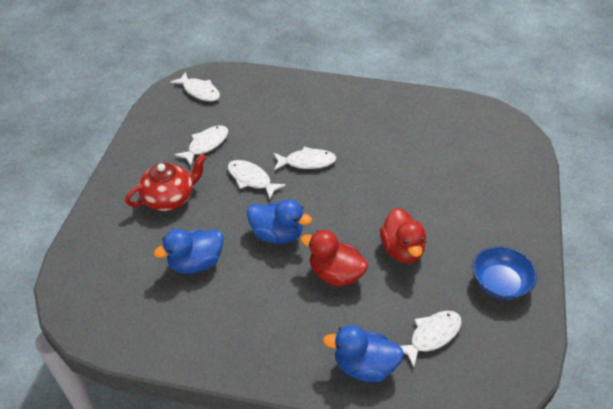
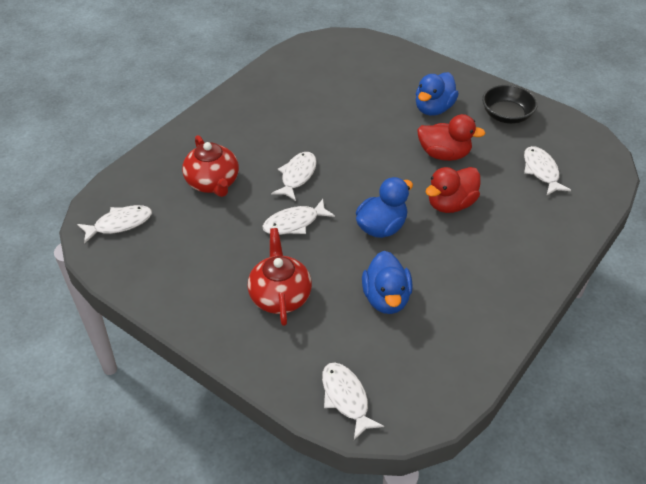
camera: 65 degrees left, 0 degrees up
(206, 145) = (216, 243): white fish -> white fish (346, 398)
(269, 119) = (213, 183): none -> red teapot
(364, 366) = (556, 220): blue duck -> blue duck (433, 109)
(500, 283) = (506, 115): blue bowl -> black bowl

